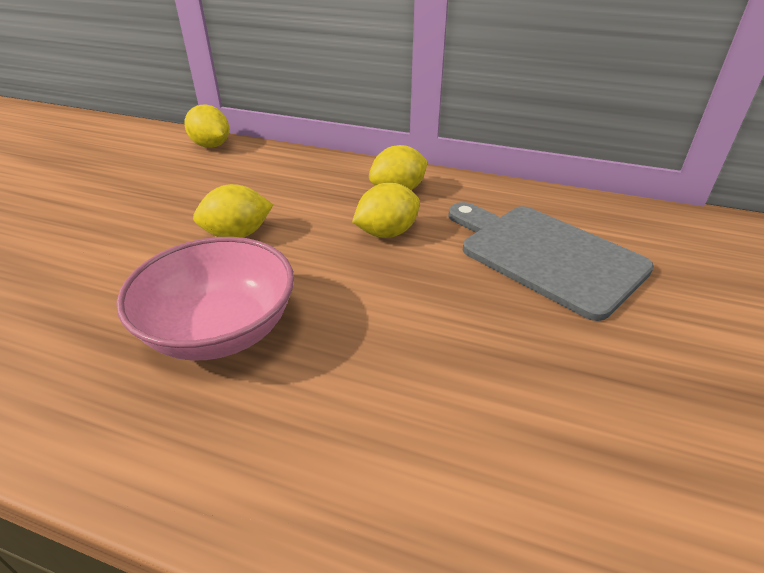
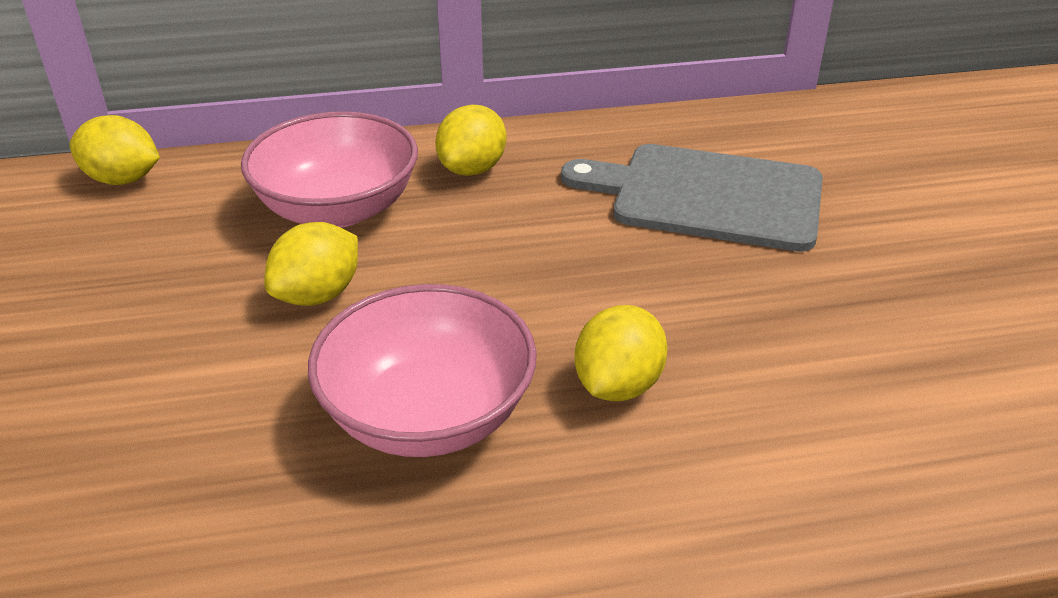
camera: 30 degrees left, 0 degrees up
(298, 191) = (338, 209): none -> pink bowl
(387, 233) = (511, 228): yellow lemon -> yellow lemon (618, 385)

